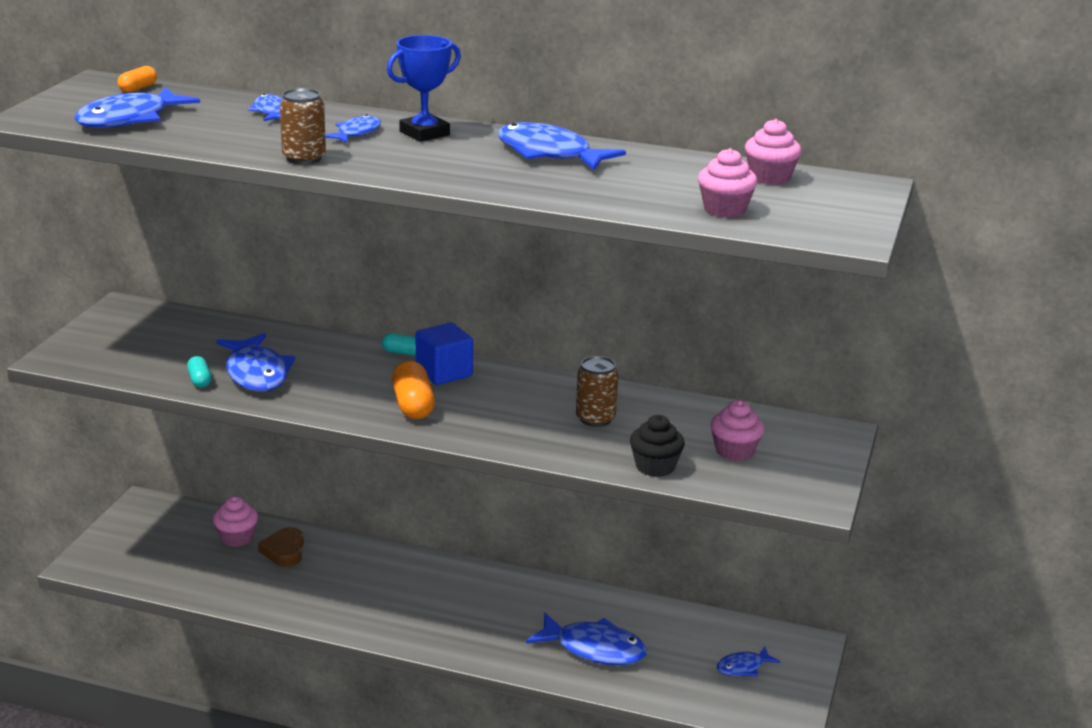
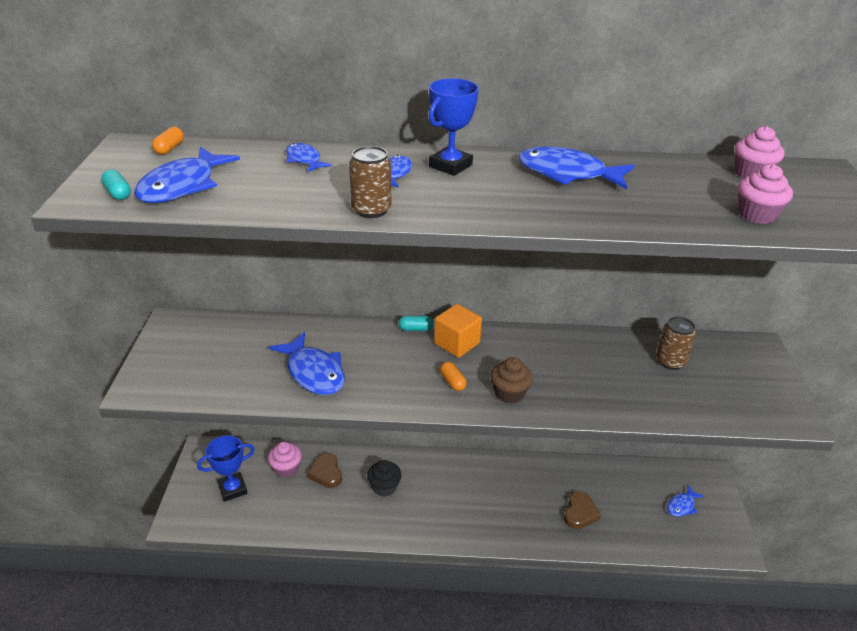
camera: 15 degrees left, 10 degrees up
(161, 546) = (232, 489): none -> blue trophy
(200, 380) = (271, 389): turquoise capsule -> turquoise capsule (118, 193)
(413, 405) = (452, 382): orange capsule -> orange capsule, size x0.56
(444, 372) = (457, 343): blue cube -> orange cube
(474, 425) = (509, 393): none -> brown cupcake
(594, 649) = (580, 513): blue fish -> brown heart
(595, 419) = (592, 368): brown can -> brown can (670, 361)
(655, 467) = (664, 408): black cupcake -> black cupcake (384, 487)
(734, 451) = (707, 380): pink cupcake -> none

